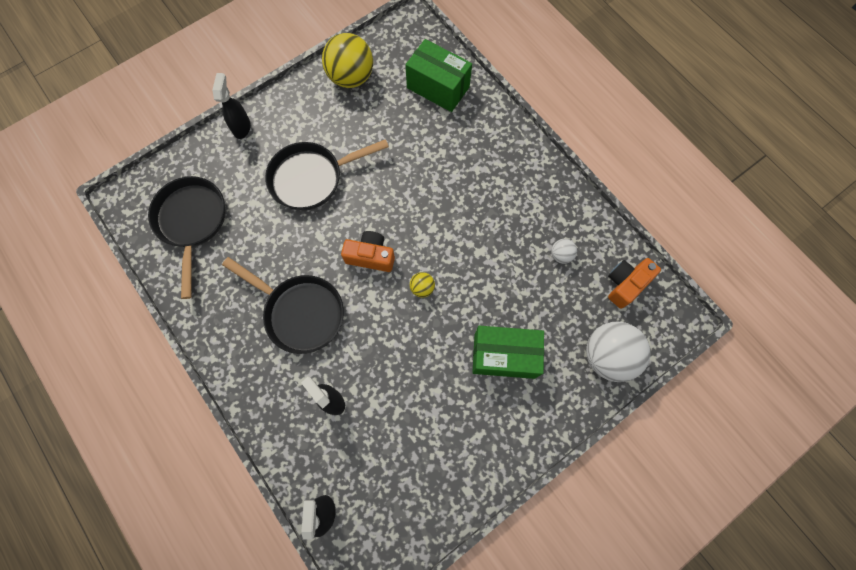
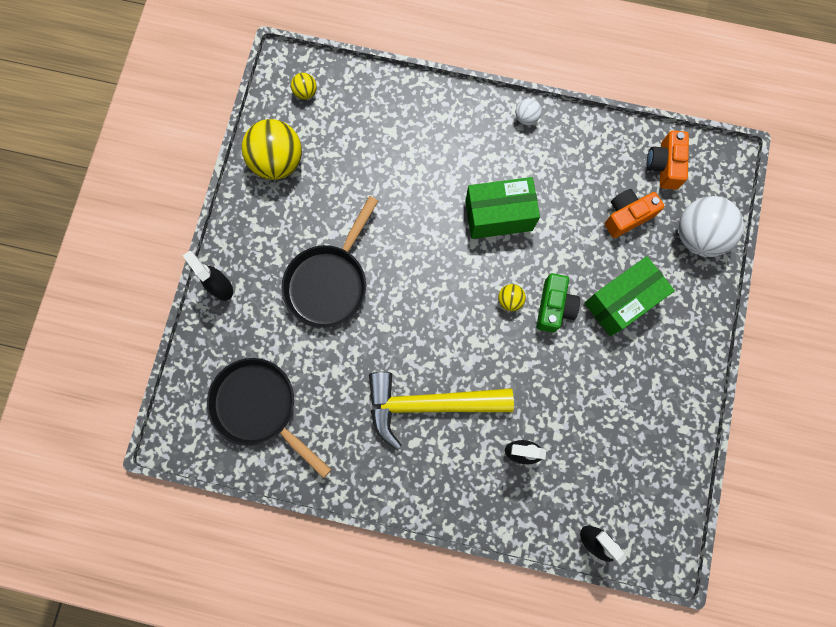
camera: 40 degrees left, 5 degrees up
(300, 312) = (428, 404): black pan -> yellow hammer
(370, 256) = (443, 309): orange camera -> orange camera (627, 216)
(409, 48) = (305, 92): none -> yellow ball
(438, 87) = (365, 111): green box -> green box (498, 215)
(450, 318) = (554, 307): none -> green camera
(561, 255) = (595, 181): white ball -> white ball (526, 118)

